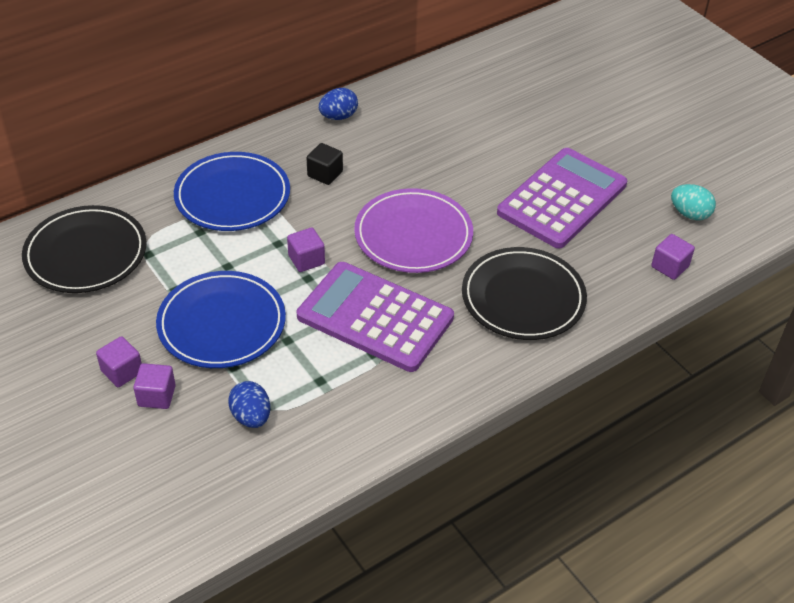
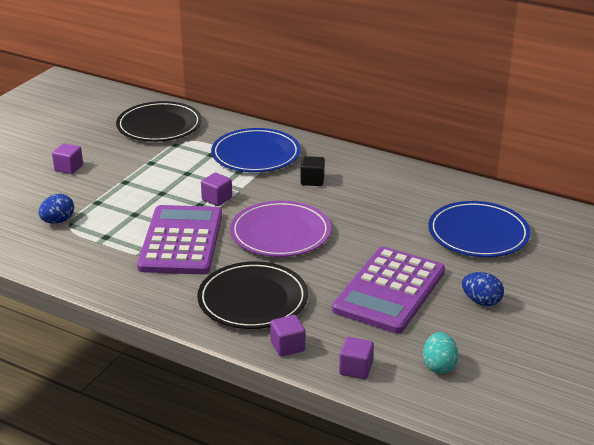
camera: 65 degrees right, 15 degrees down
(157, 396) = (56, 185): purple cube -> purple cube (287, 346)
(222, 323) = (132, 187): blue plate -> blue plate (478, 234)
(338, 116) = (381, 168): blue egg -> blue egg (481, 301)
(562, 199) = (389, 291): purple calculator -> purple calculator turned 105 degrees clockwise

